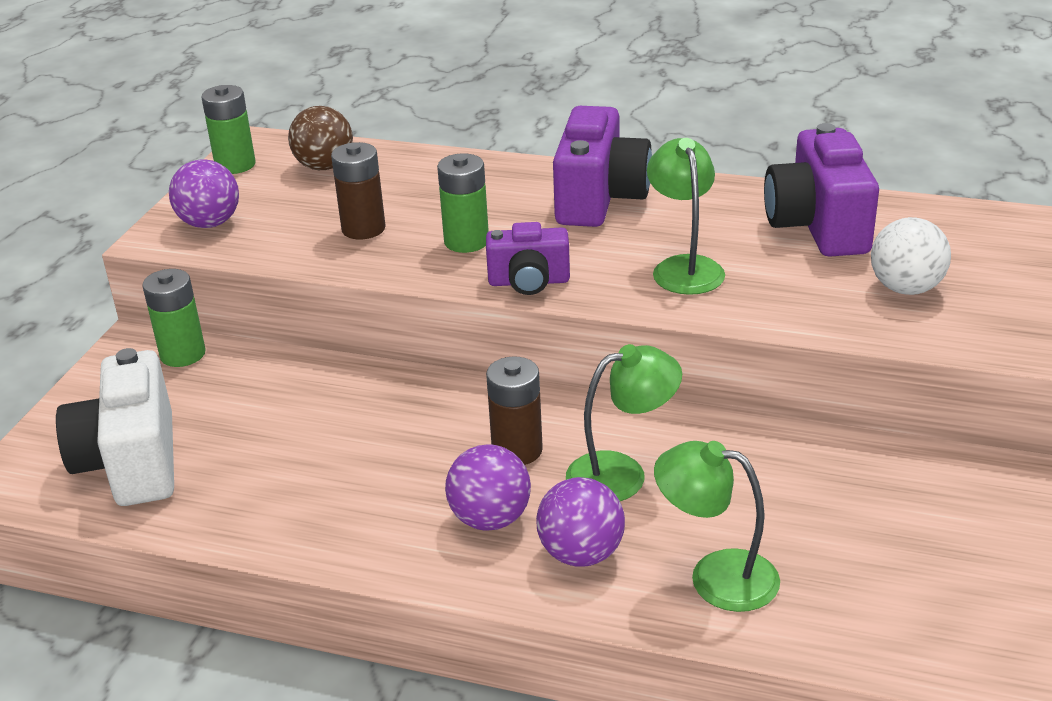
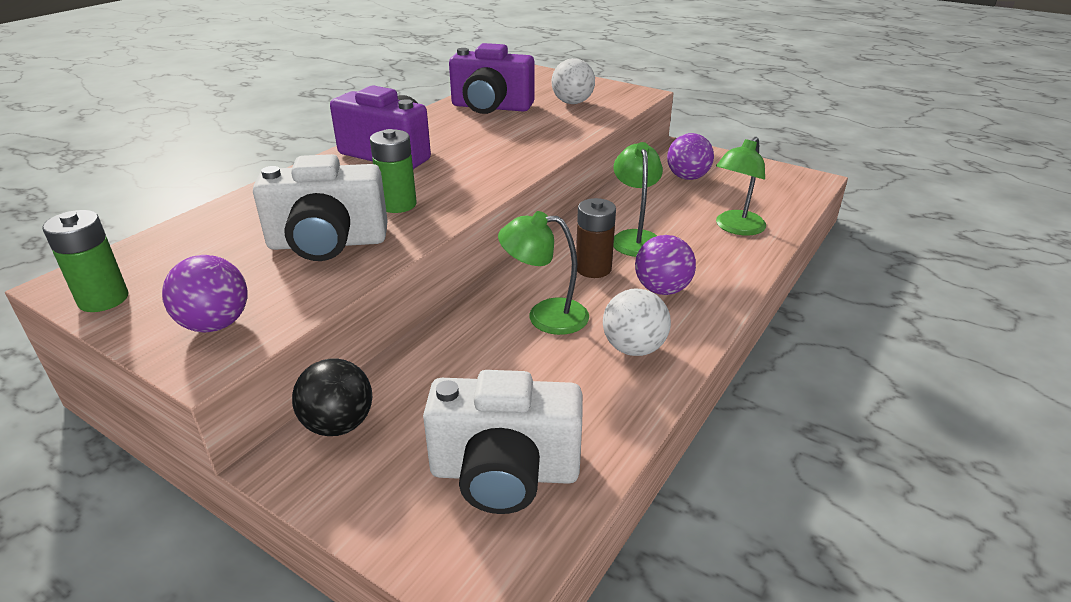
camera: 75 degrees left, 0 degrees up
(183, 354) = (338, 424): green battery -> black ball
(324, 166) = (184, 250): brown ball -> none
(348, 513) = (633, 348): none -> white ball
(363, 229) = (328, 243): brown battery -> white camera
(529, 282) = (477, 191): purple camera -> none
(581, 554) = (706, 263): purple ball -> purple ball (687, 177)
(684, 267) = (503, 145): green lamp -> green lamp (545, 316)

